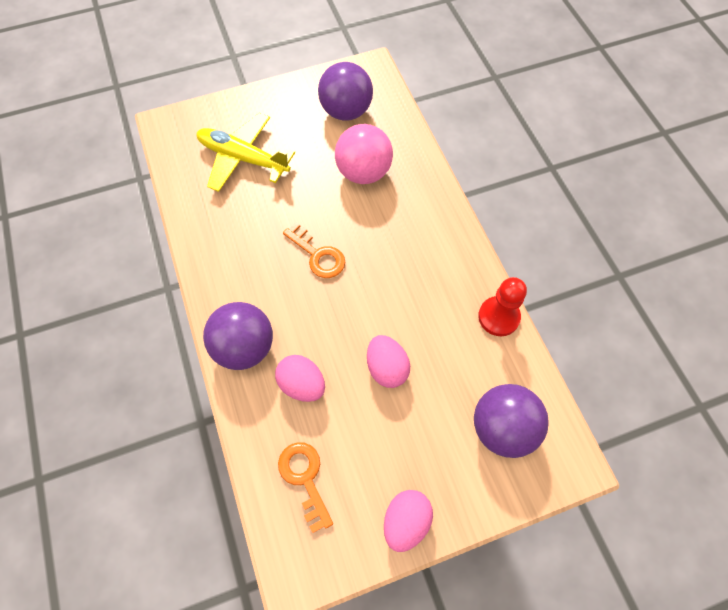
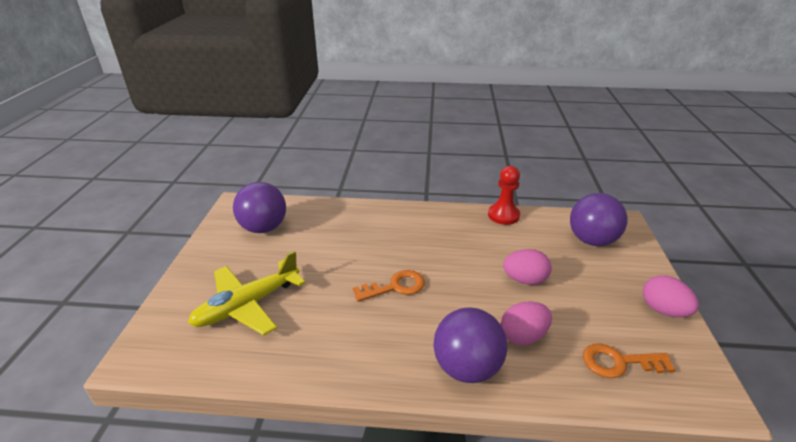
camera: 65 degrees left, 30 degrees down
(363, 172) = (333, 237): pink ball -> none

